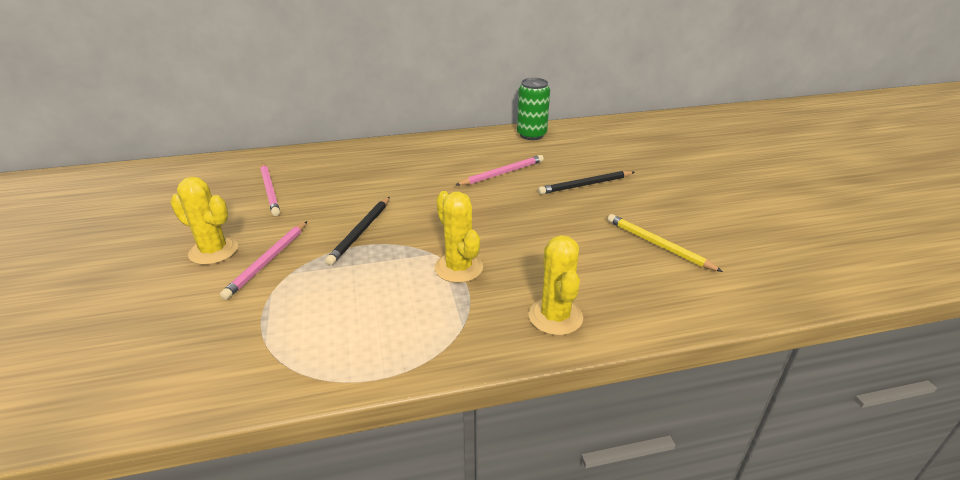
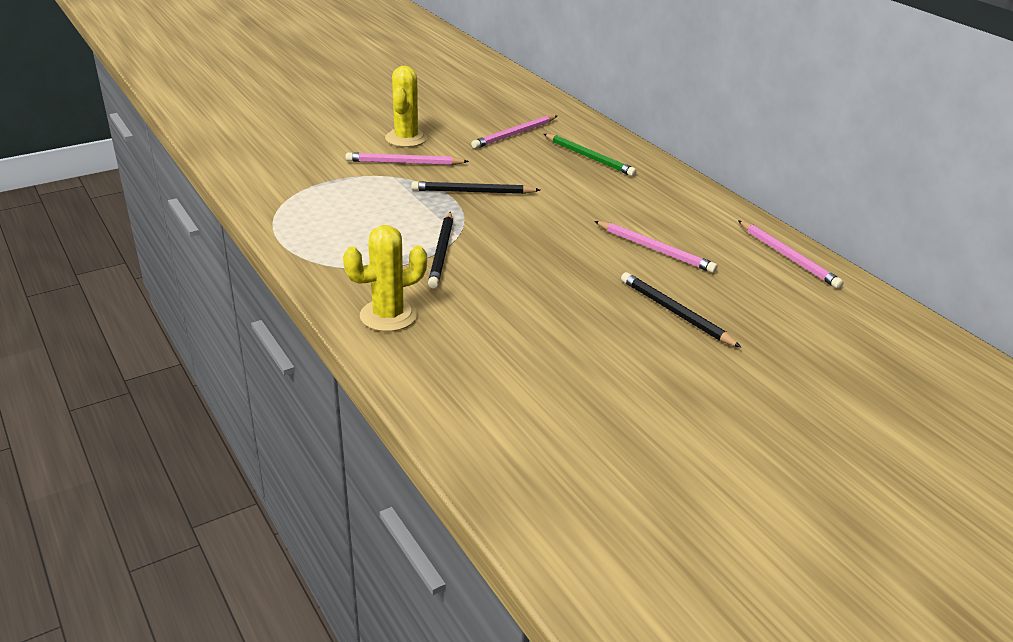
camera: 70 degrees right, 0 degrees up
(345, 167) = (589, 157): none -> green pencil
(458, 268) = (441, 252): yellow cactus -> black pencil
(531, 135) = (788, 257): green can -> pink pencil
(658, 245) = (562, 378): yellow pencil -> none

